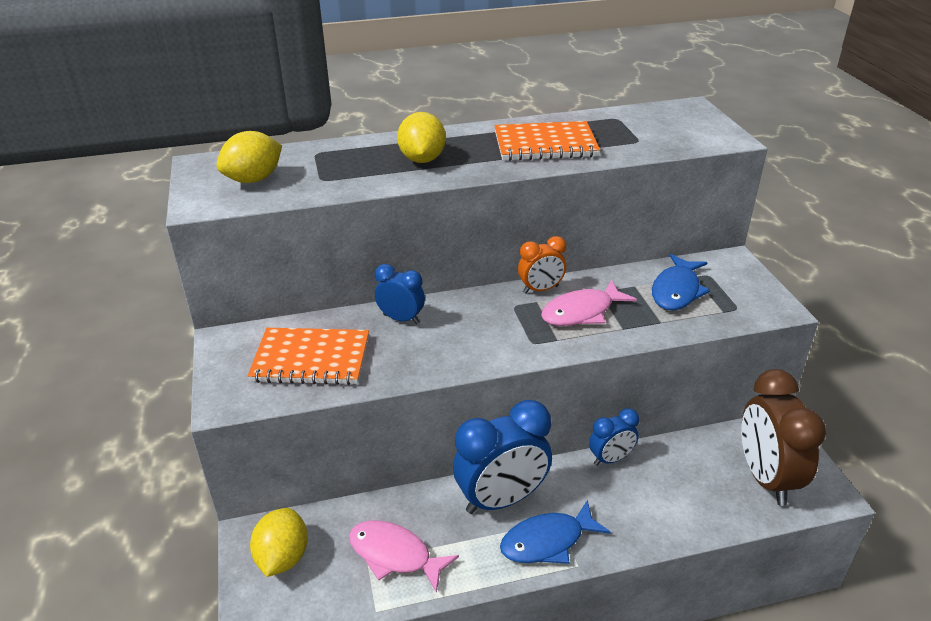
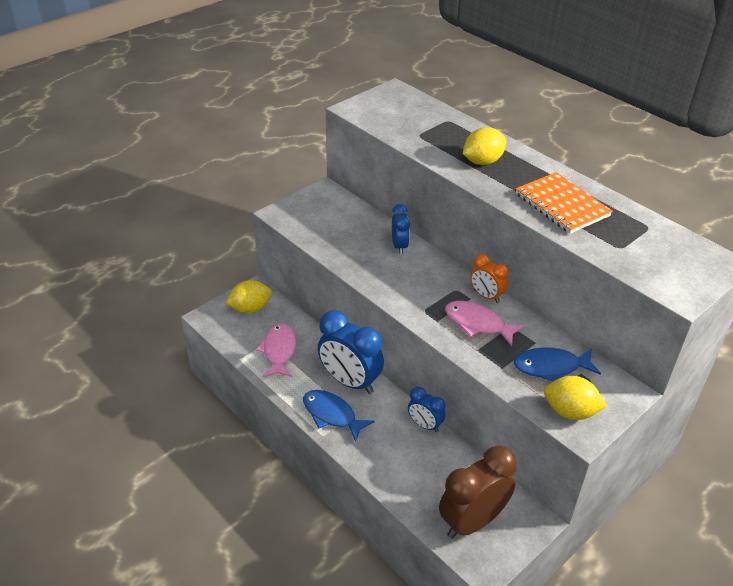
camera: 60 degrees right, 5 degrees up
(254, 179) = (395, 113): yellow lemon -> yellow lemon (570, 411)
(311, 359) = (335, 227): orange notebook -> none

